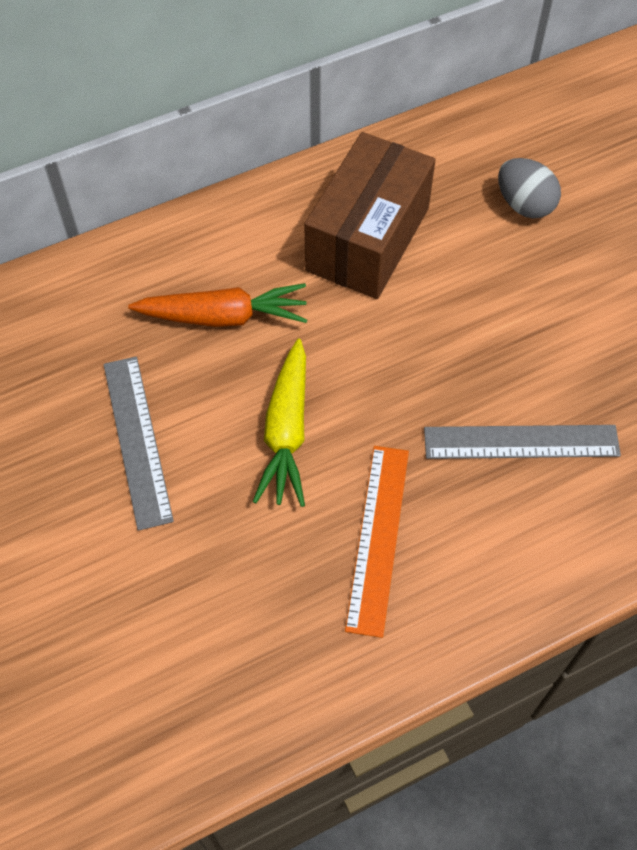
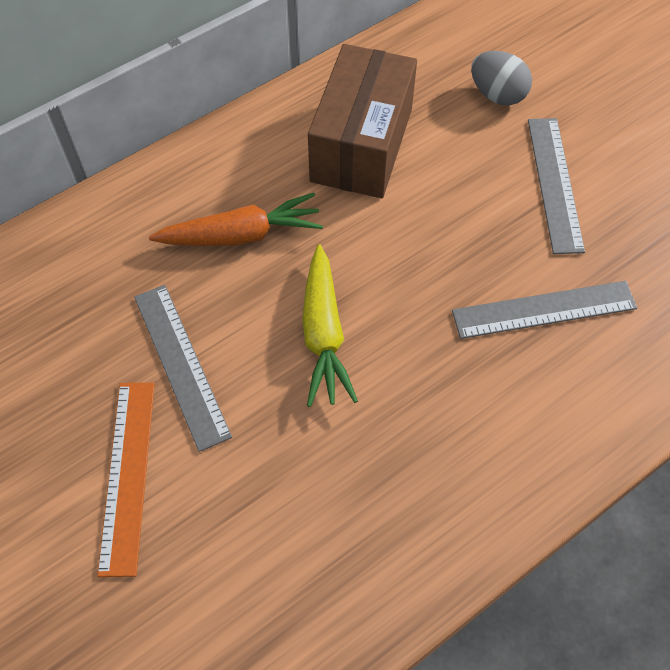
camera: 10 degrees left, 0 degrees up
(378, 538) = (432, 421): orange ruler -> orange ruler (128, 475)
(563, 310) = (554, 183): none -> grey ruler

